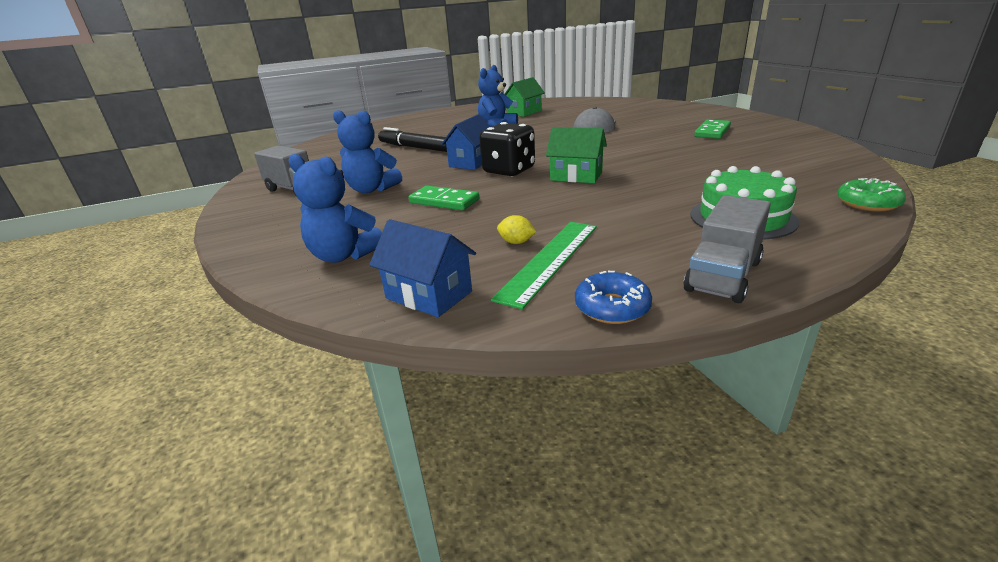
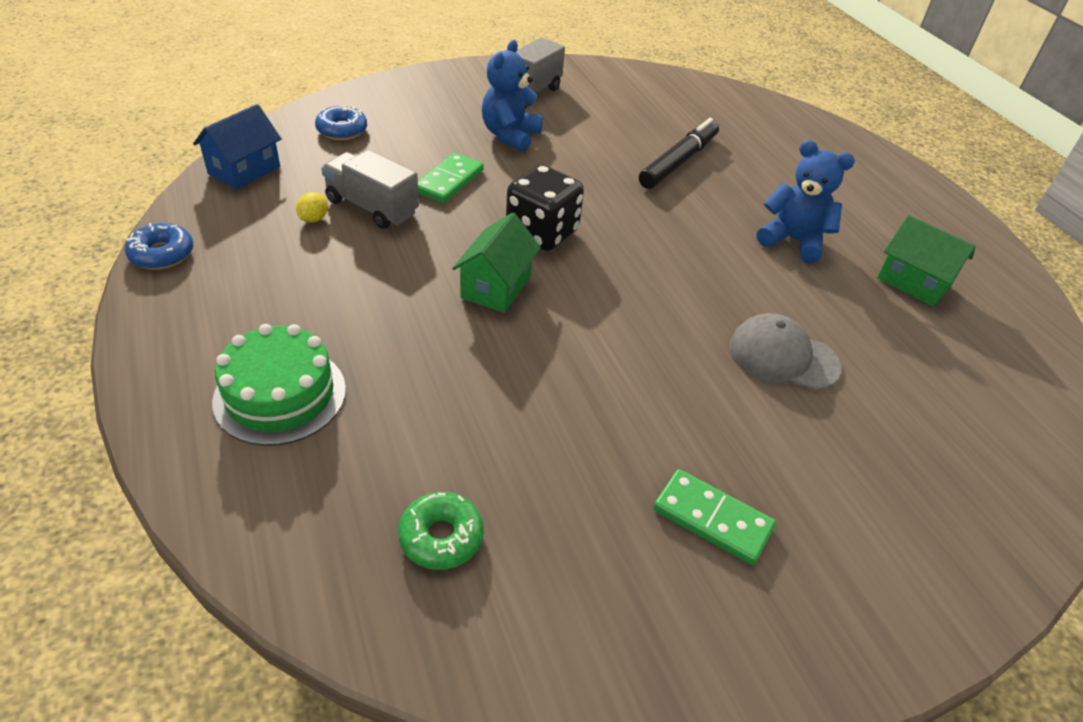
camera: 85 degrees right, 15 degrees up
(344, 255) = (342, 130): blue teddy bear -> blue donut
(471, 162) = (591, 205): blue house -> none
(550, 260) = (264, 234): green ruler -> none
(723, 276) = (164, 330): grey truck -> grey truck (372, 207)
(867, 203) = (253, 548): green donut -> green donut (441, 537)

